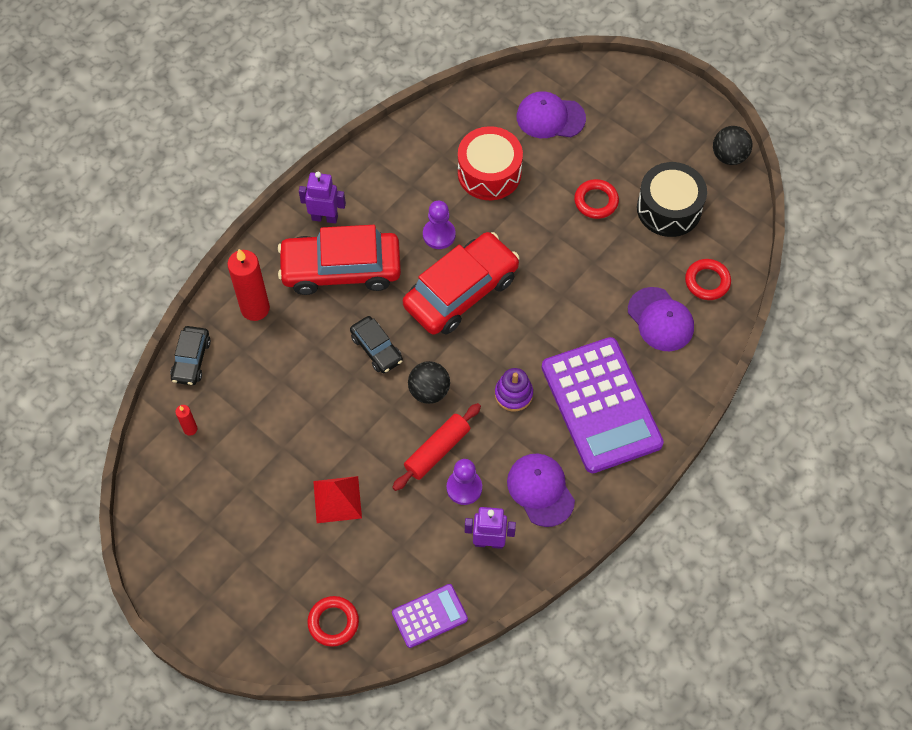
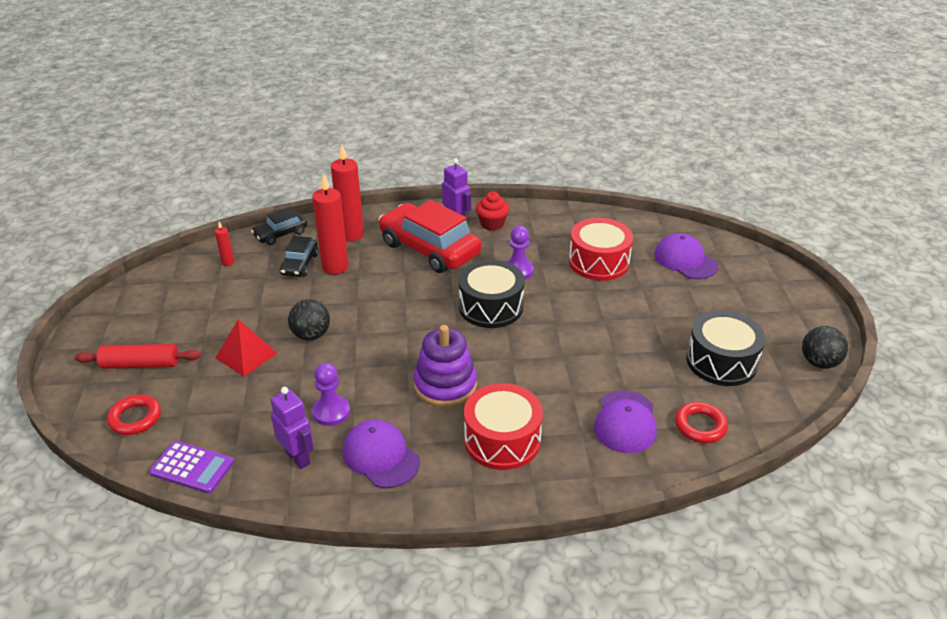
camera: 45 degrees right, 25 degrees down
(288, 355) = (335, 267): none -> red candle
(358, 197) = (492, 224): none -> red cupcake
(376, 349) = (391, 299): black car -> black car (300, 264)
(429, 391) = (390, 342): black ball -> black ball (311, 335)
(437, 450) = (346, 377): red rolling pin -> red rolling pin (140, 364)
(461, 291) = (490, 307): red car -> black drum
(513, 394) = (445, 385): purple stacking toy -> purple stacking toy, size x1.58
(540, 490) = (380, 456): purple cap -> purple cap turned 60 degrees counterclockwise
(596, 201) = (662, 322): red ring -> none
(601, 405) = (502, 440): purple calculator -> red drum

